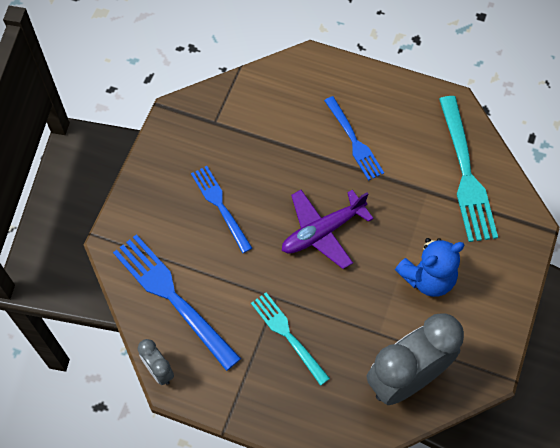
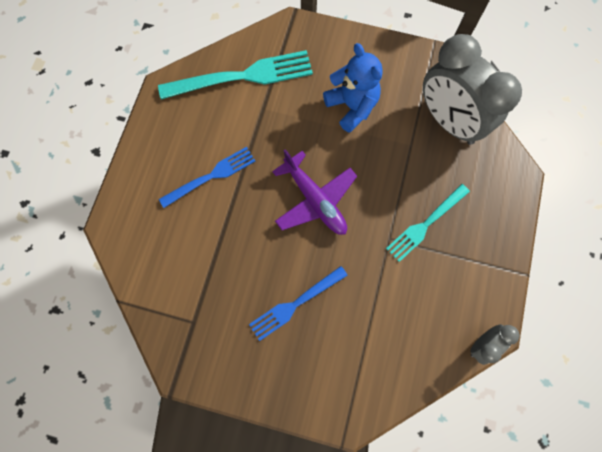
camera: 95 degrees left, 10 degrees up
(173, 297) = (404, 341): blue fork -> none

